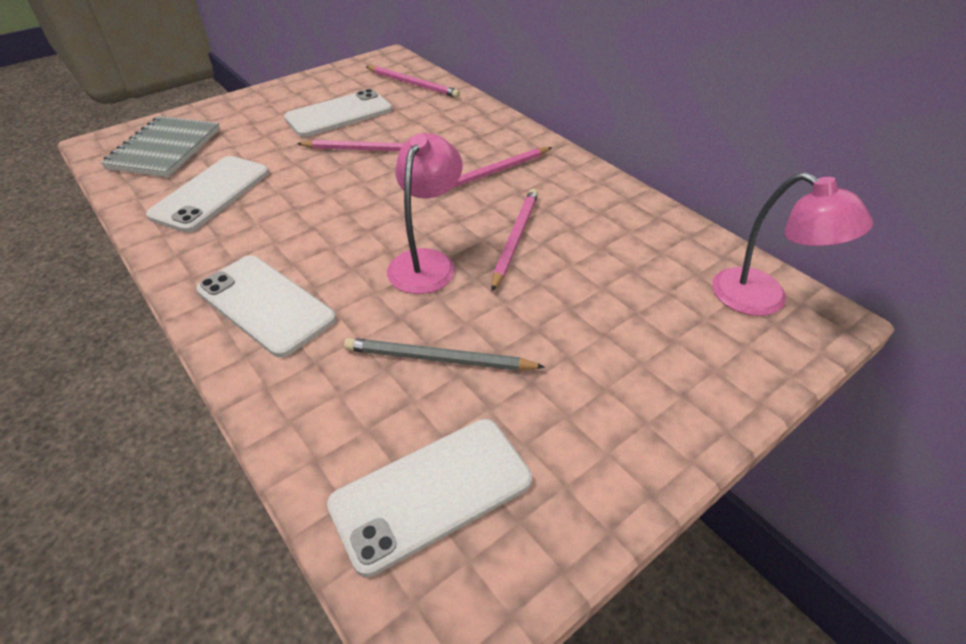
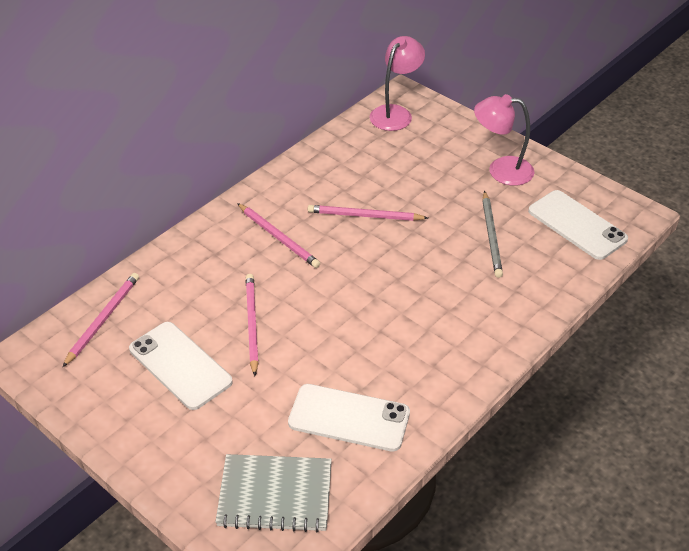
camera: 100 degrees left, 0 degrees up
(265, 305) = (475, 330): white phone -> none
(427, 262) = (404, 256): pink lamp -> pink lamp (501, 170)

